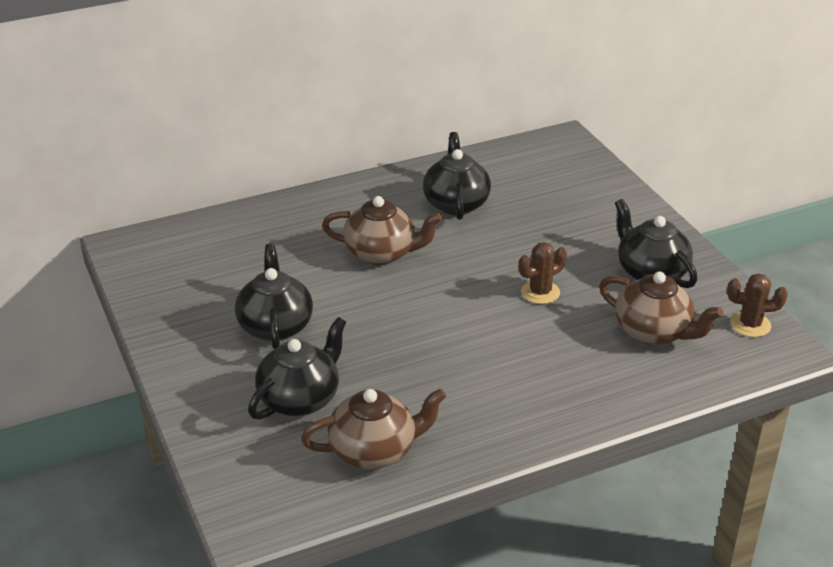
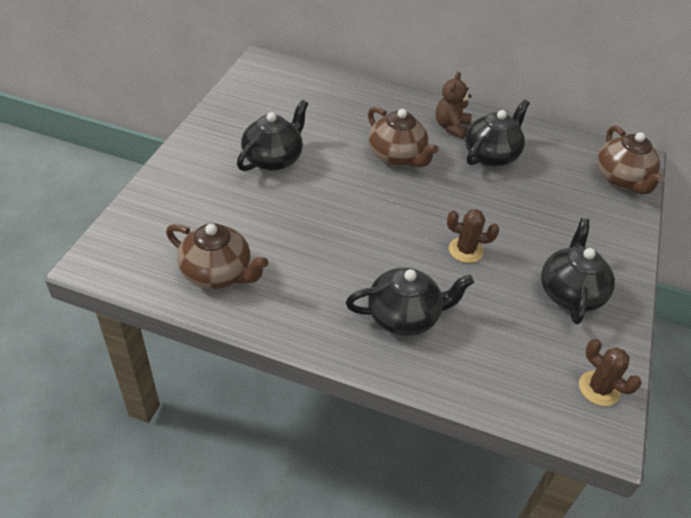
camera: 40 degrees right, 10 degrees up
(300, 399) = (224, 211): black teapot -> black teapot (404, 316)
(391, 199) = (451, 127): none -> brown teddy bear
(653, 332) = (510, 336): brown teapot -> brown teapot (621, 179)

